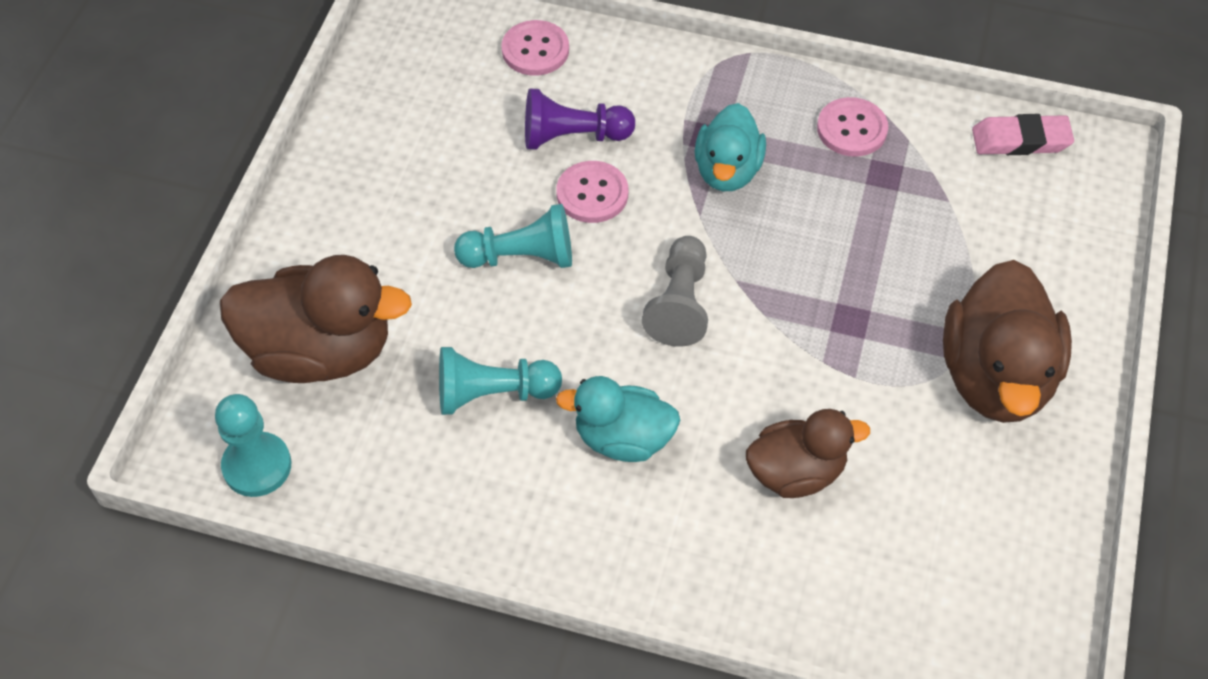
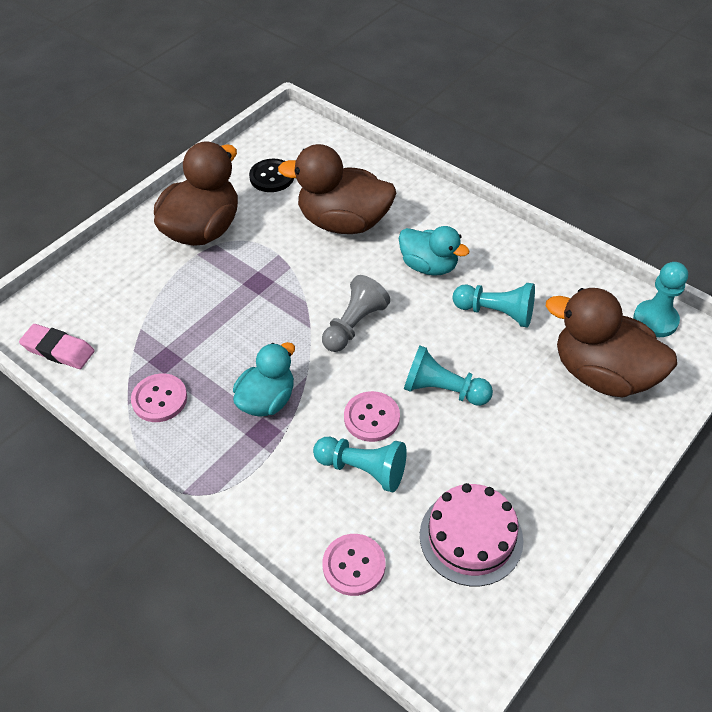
camera: 155 degrees left, 5 degrees down
(426, 112) = (471, 537): none -> pink cake
(572, 136) = (363, 469): purple pawn -> turquoise pawn
(796, 472) = (343, 222): brown duck -> brown duck, size x1.61
(971, 523) = (272, 177): none -> black button

